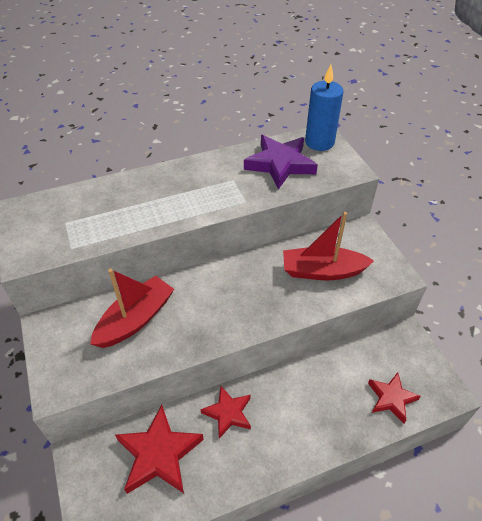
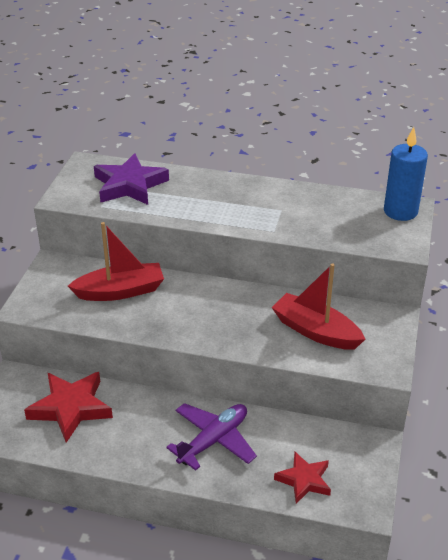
camera: 35 degrees right, 10 degrees down
(228, 413) = (149, 411): red star -> none
(280, 164) = (339, 215): purple star -> purple star (129, 185)
(300, 407) = (213, 440): none -> purple plane

